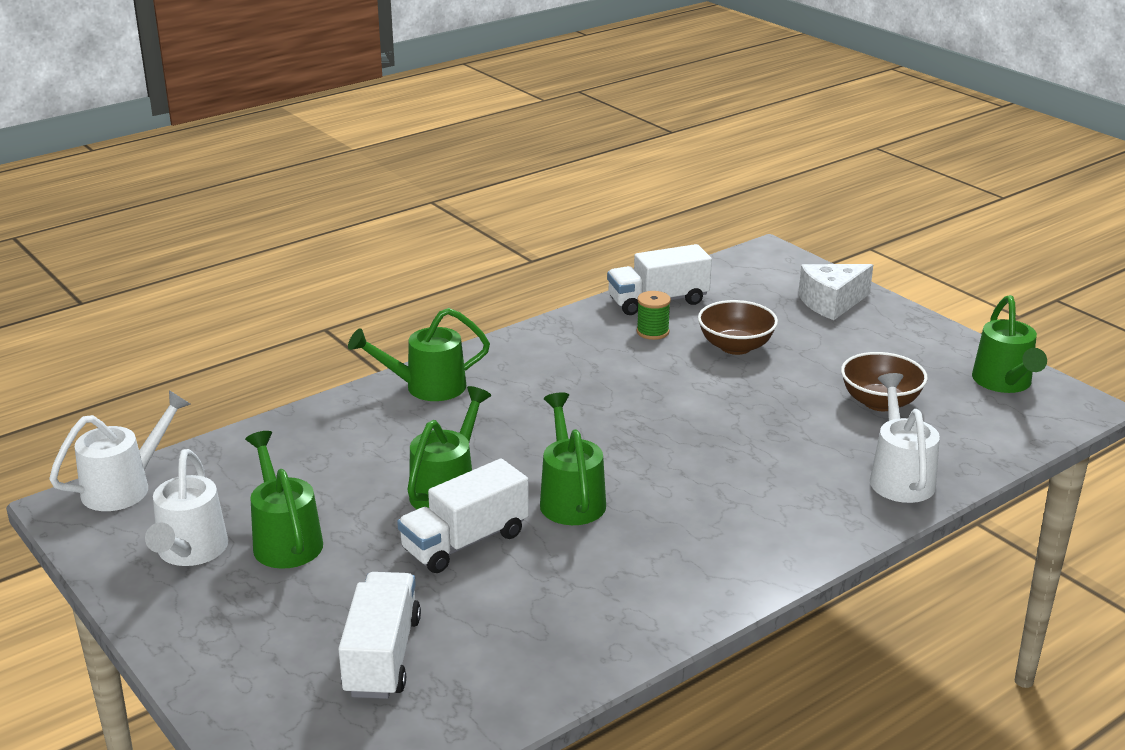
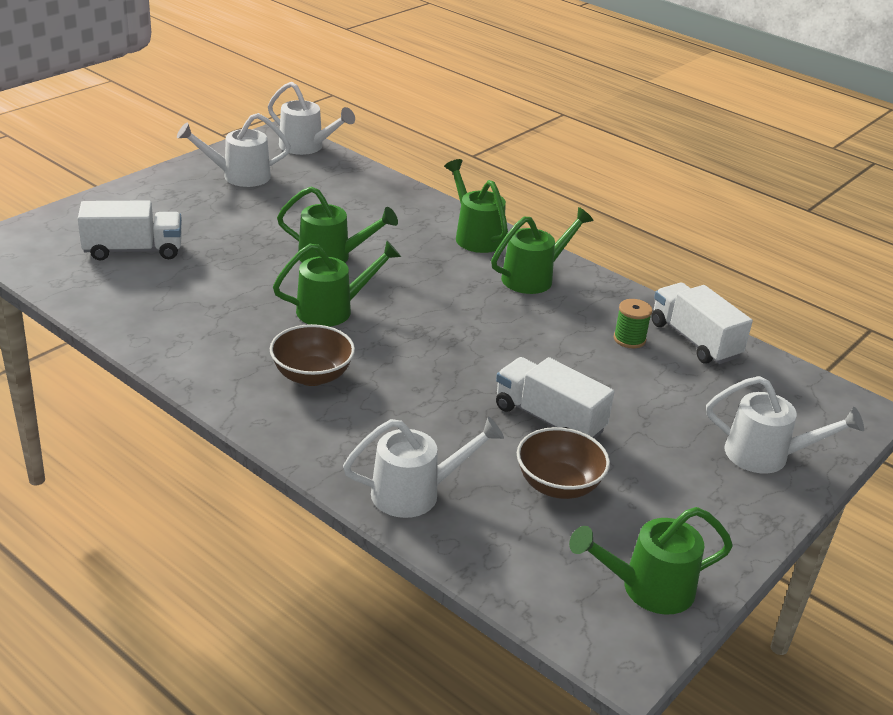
camera: 75 degrees right, 5 degrees up
(285, 539) = (257, 204): green watering can -> green watering can (534, 277)
(465, 542) = (266, 269): white truck -> white truck (549, 419)
(735, 347) = (627, 389): brown bowl -> brown bowl (312, 376)
(831, 303) = (766, 456): white cheese -> white watering can

